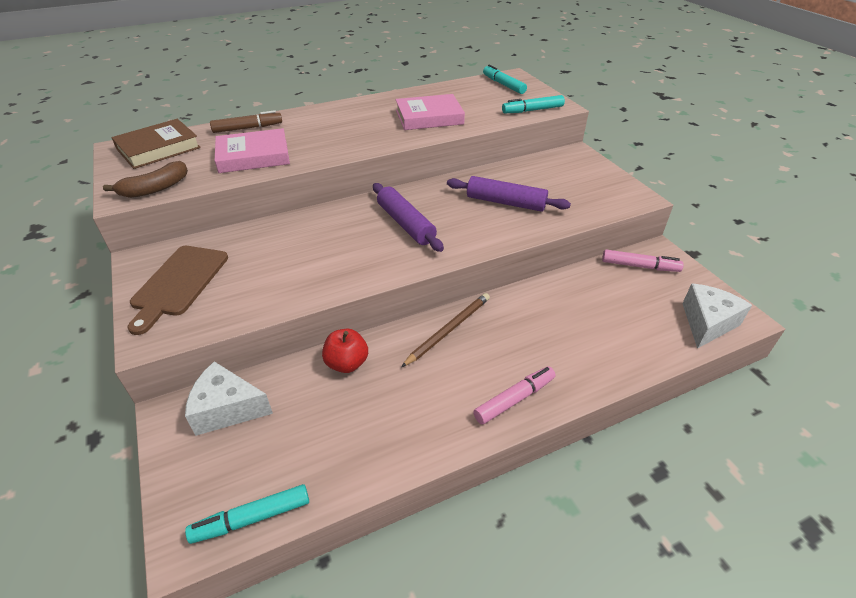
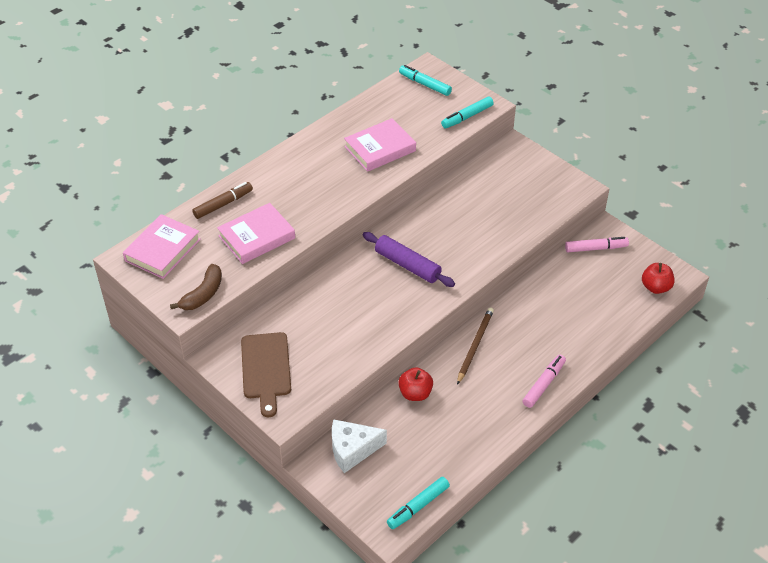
camera: 20 degrees left, 5 degrees up
(158, 148) = (163, 250): brown book -> pink book
(505, 202) = (477, 221): purple rolling pin -> none
(707, 323) = (655, 287): white cheese -> red apple

